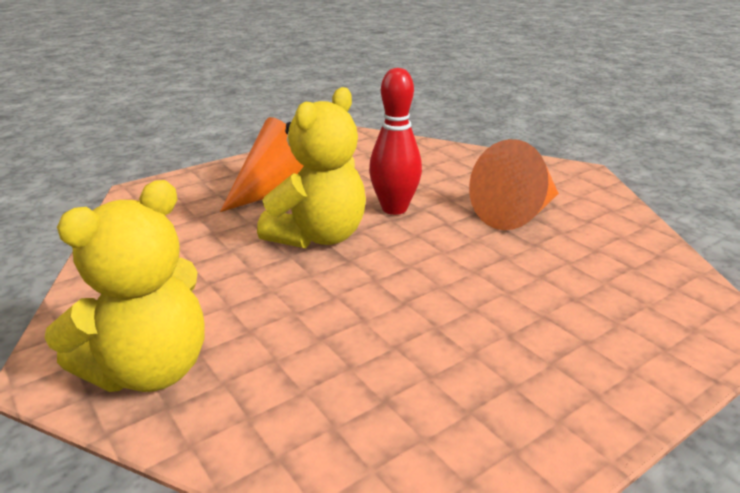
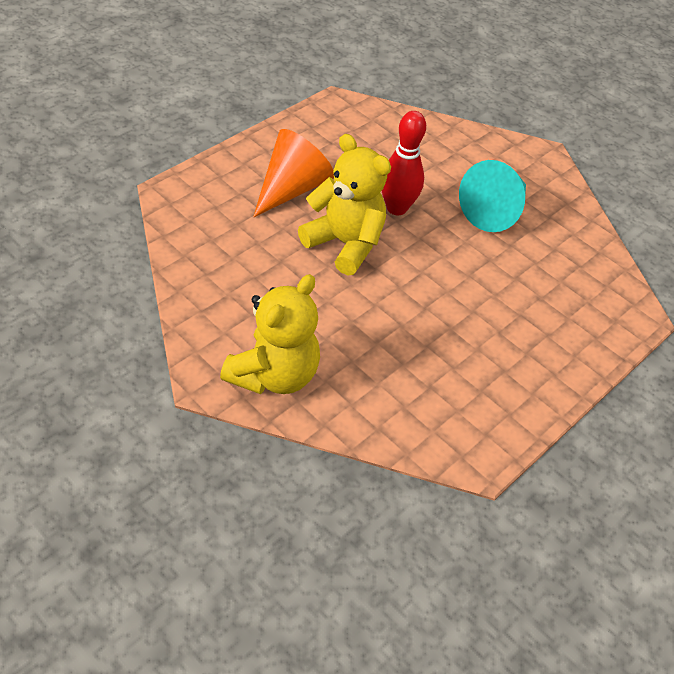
camera: 15 degrees left, 20 degrees up
(318, 236) = (345, 244): yellow teddy bear -> yellow teddy bear turned 75 degrees counterclockwise
(517, 214) = (494, 211): orange cone -> turquoise cone

